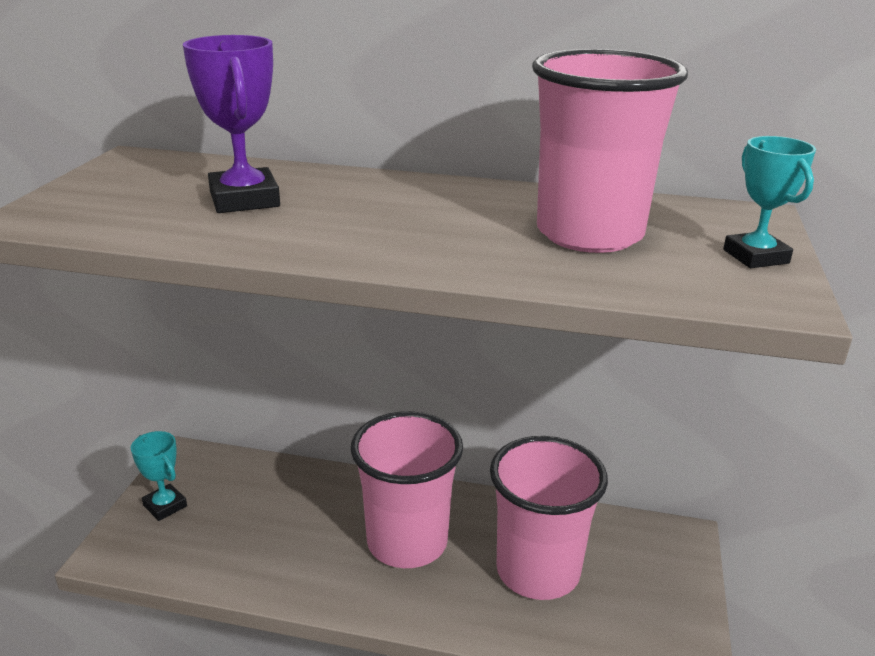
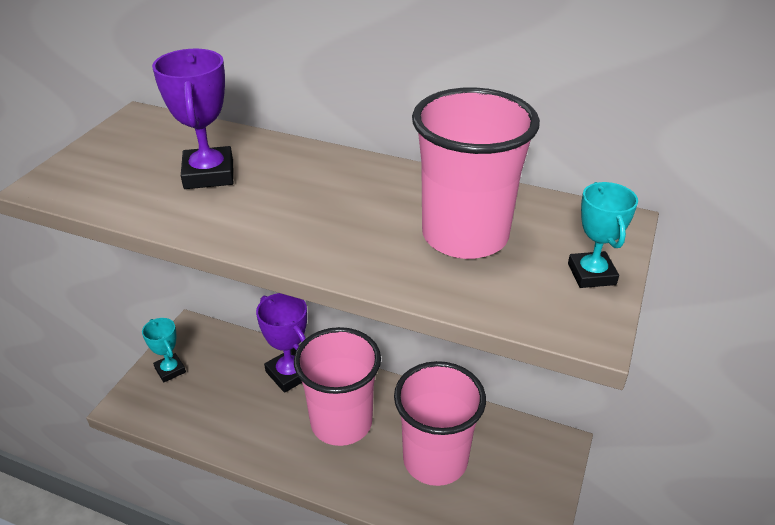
camera: 10 degrees right, 10 degrees up
(326, 494) = (289, 373): none -> purple trophy

